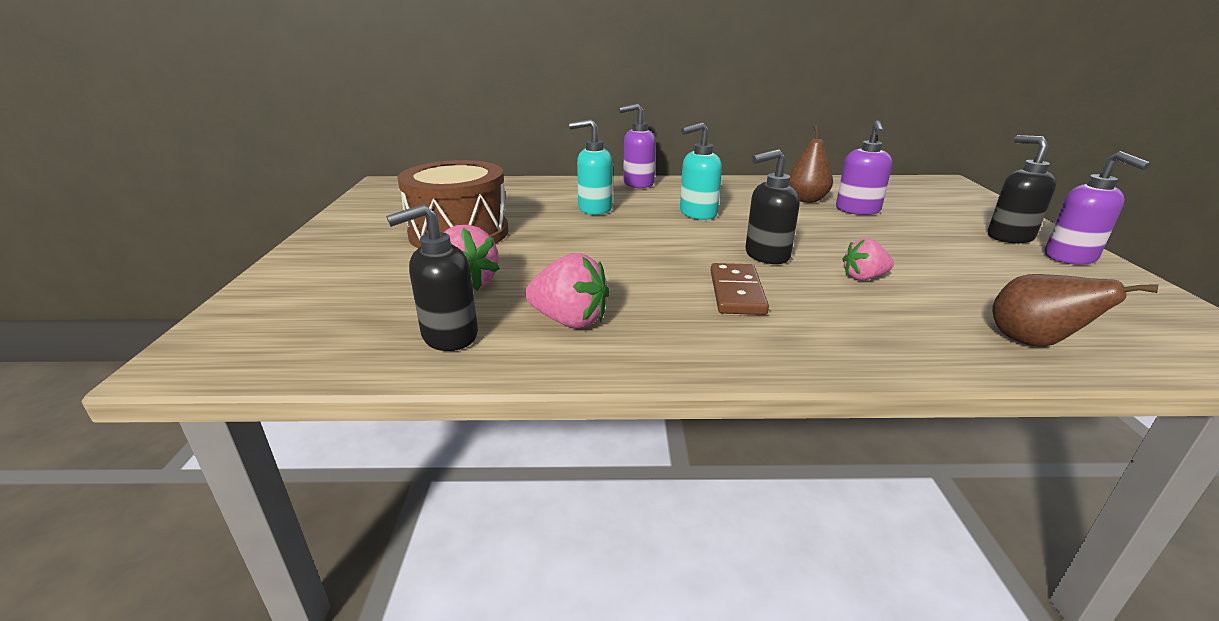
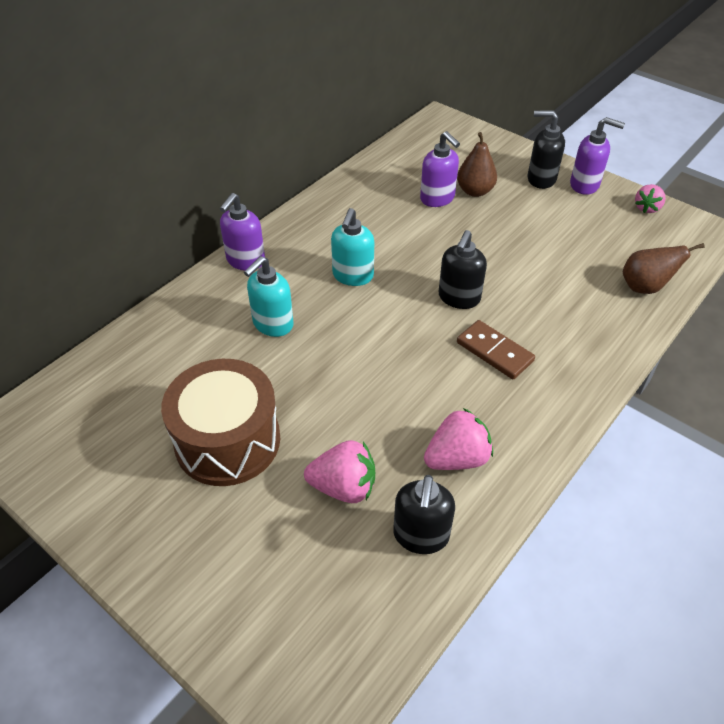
camera: 50 degrees left, 20 degrees up
(806, 200) = (392, 204): brown pear -> brown pear (475, 191)
(863, 277) = (529, 283): pink strawberry -> pink strawberry (647, 208)

